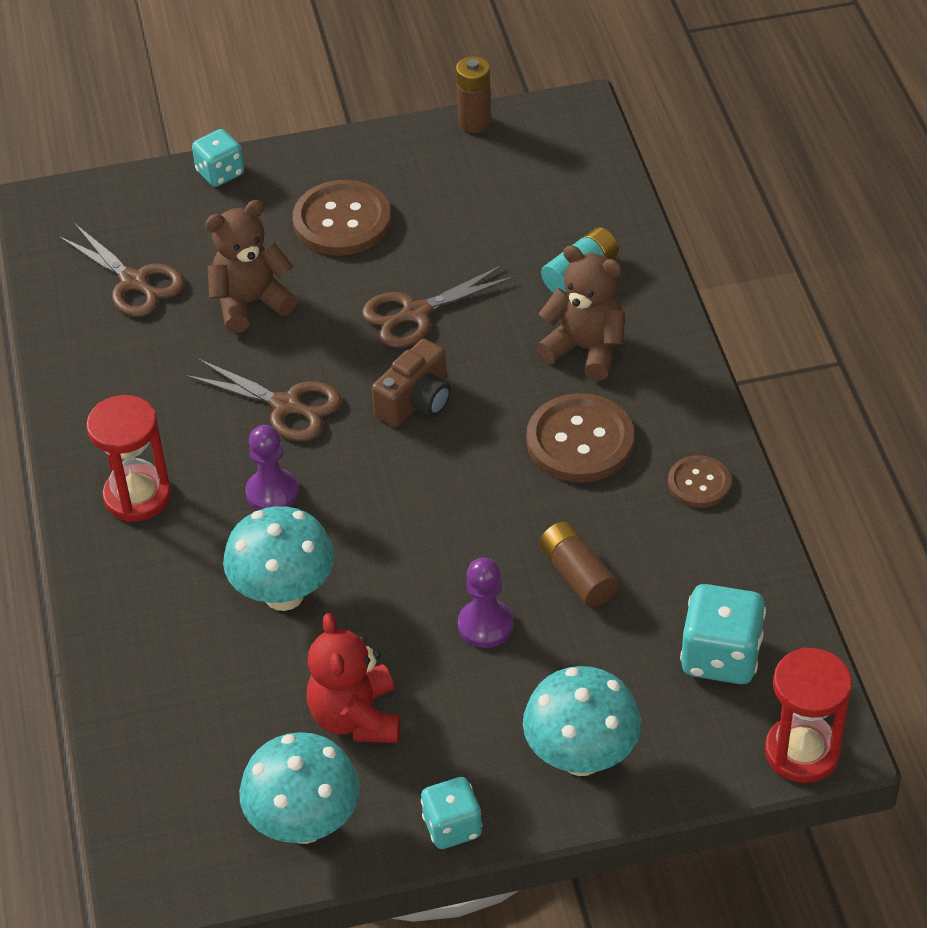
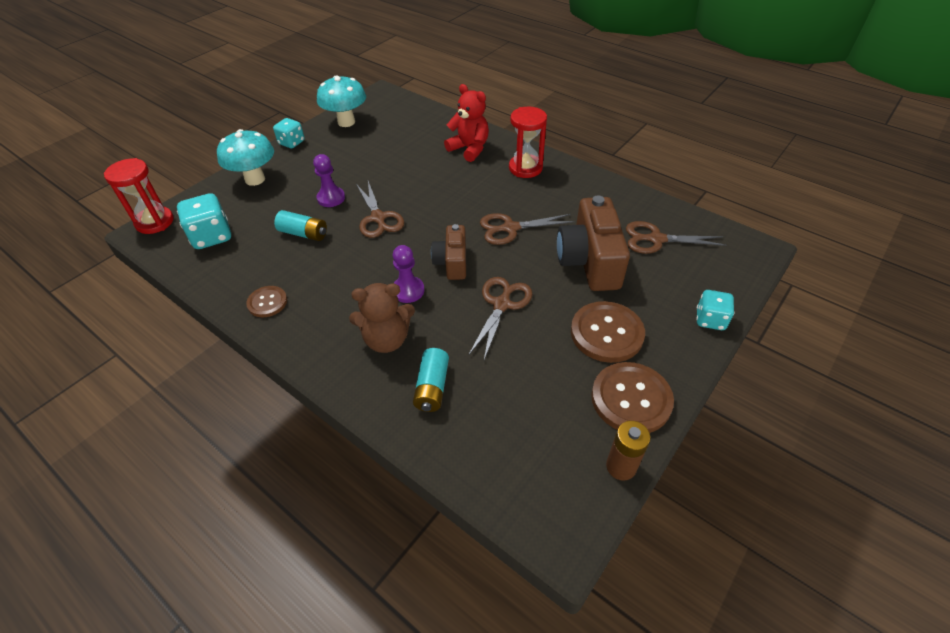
camera: 140 degrees right, 0 degrees up
(251, 303) = (589, 261): brown teddy bear -> brown camera
(272, 492) = (473, 195): purple pawn -> purple pawn (408, 290)
(284, 594) = (426, 169): turquoise mushroom -> none
(356, 717) = (357, 151): red teddy bear -> red teddy bear (469, 149)
(447, 537) = (378, 218): none -> brown scissors
(577, 575) = (303, 233): brown battery -> turquoise battery
(580, 441) = (349, 289): brown button -> brown button (631, 399)

